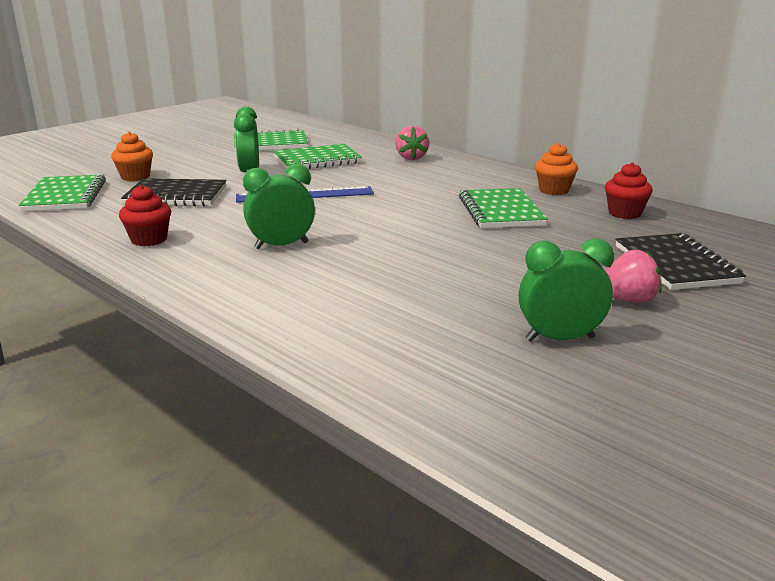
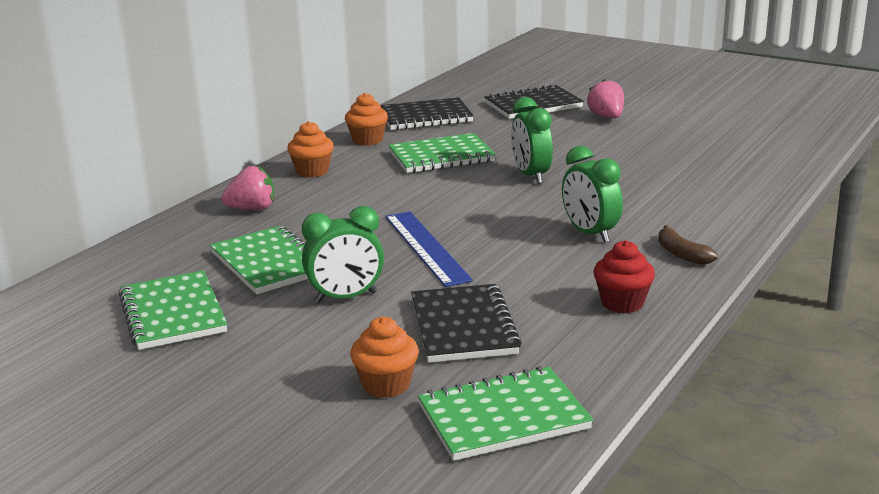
camera: 100 degrees left, 0 degrees up
(204, 273) = (681, 254): none -> brown banana
(480, 173) = (312, 171): none -> orange cupcake
(560, 339) = (680, 132): green clock -> green clock (531, 175)
(624, 213) = (425, 117): red cupcake -> black notebook

